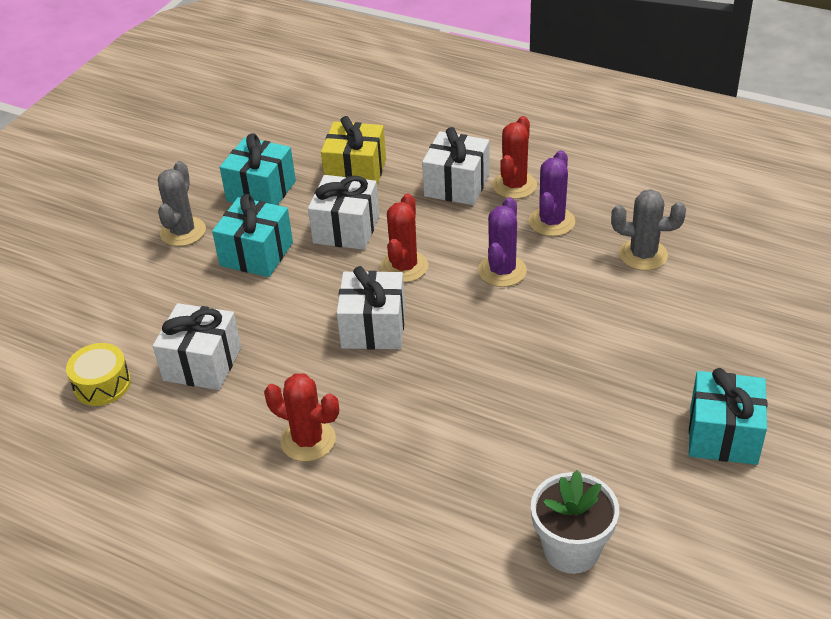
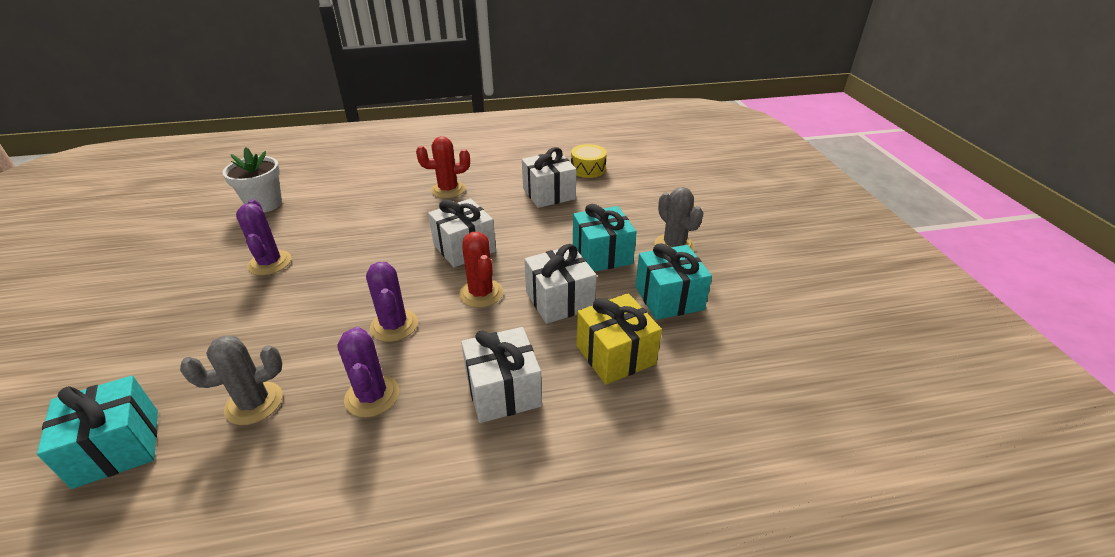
camera: 140 degrees right, 5 degrees down
(514, 185) = (440, 422): red cactus -> none
(593, 412) = (270, 263): none -> purple cactus
(723, 435) = (163, 286): turquoise gift -> turquoise gift (117, 447)

